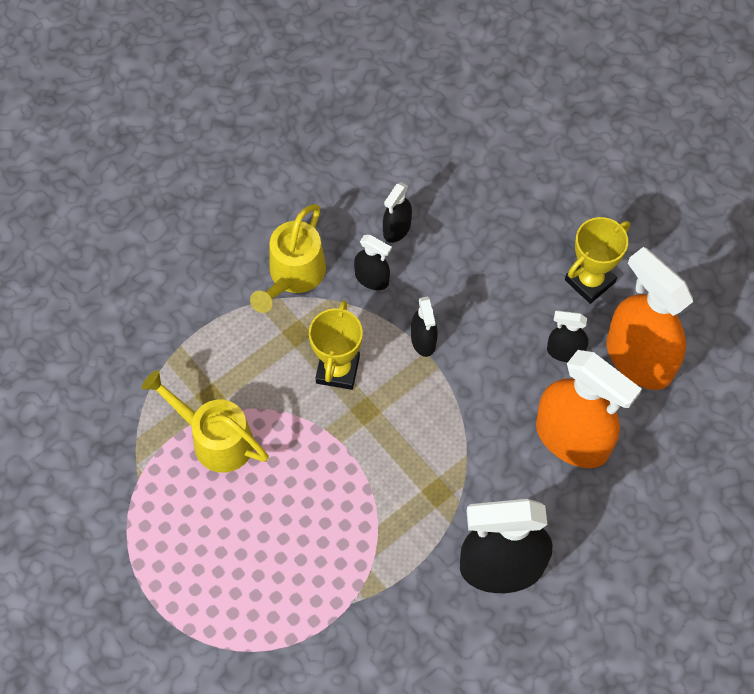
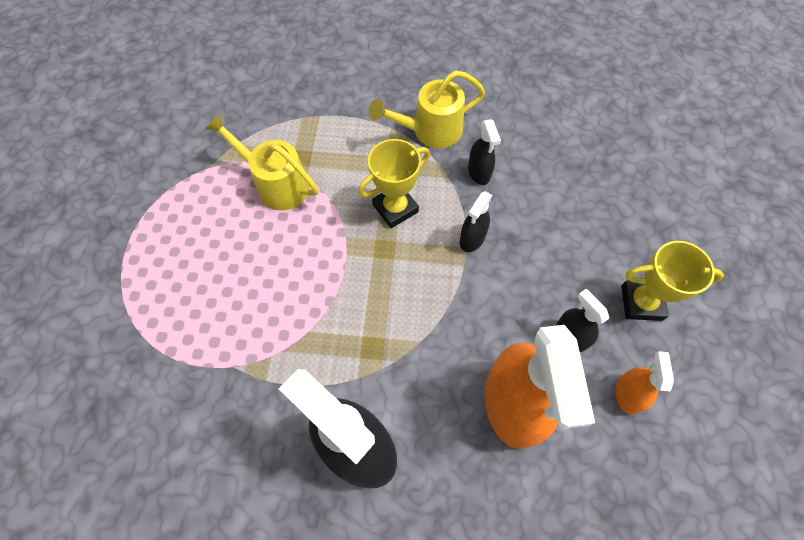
camera: 45 degrees right, 0 degrees up
(214, 438) = (276, 183): yellow watering can -> yellow watering can turned 45 degrees counterclockwise
(397, 229) = (528, 156): black spray bottle -> none
(638, 359) = (627, 394): orange spray bottle -> orange spray bottle, size x0.47

